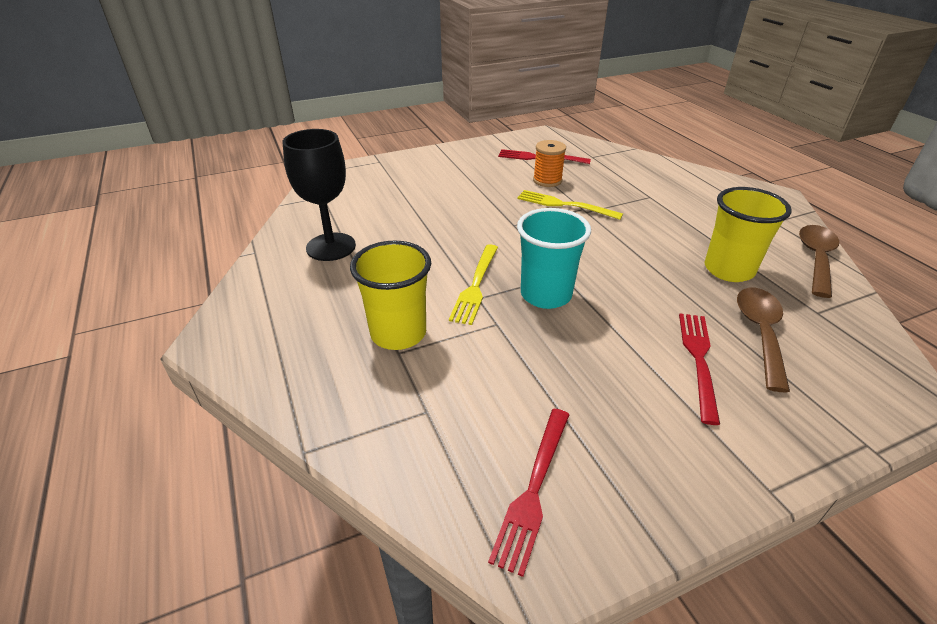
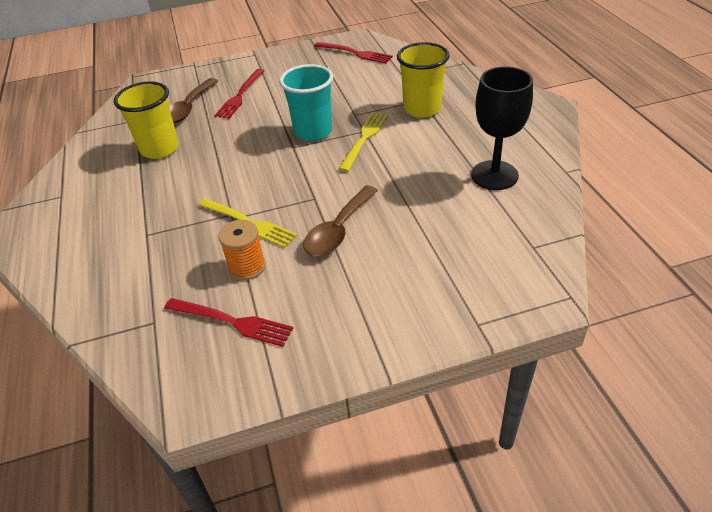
camera: 170 degrees left, 5 degrees up
(533, 491) = (356, 53): red fork -> red fork turned 90 degrees clockwise
(816, 258) = (80, 157): brown spoon -> brown spoon (338, 230)

